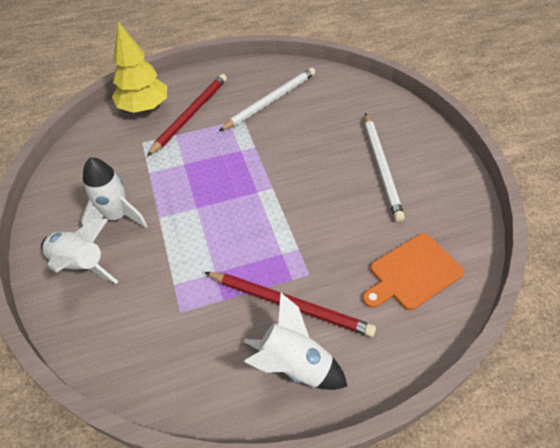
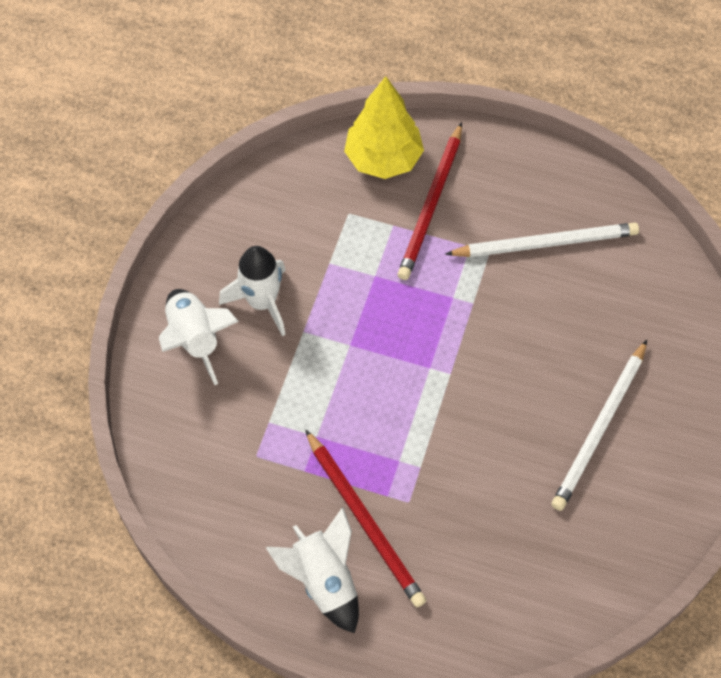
camera: 35 degrees right, 10 degrees up
(191, 114) = (431, 205): red pencil -> red pencil turned 135 degrees clockwise
(412, 273) = (517, 574): orange cutting board -> none

